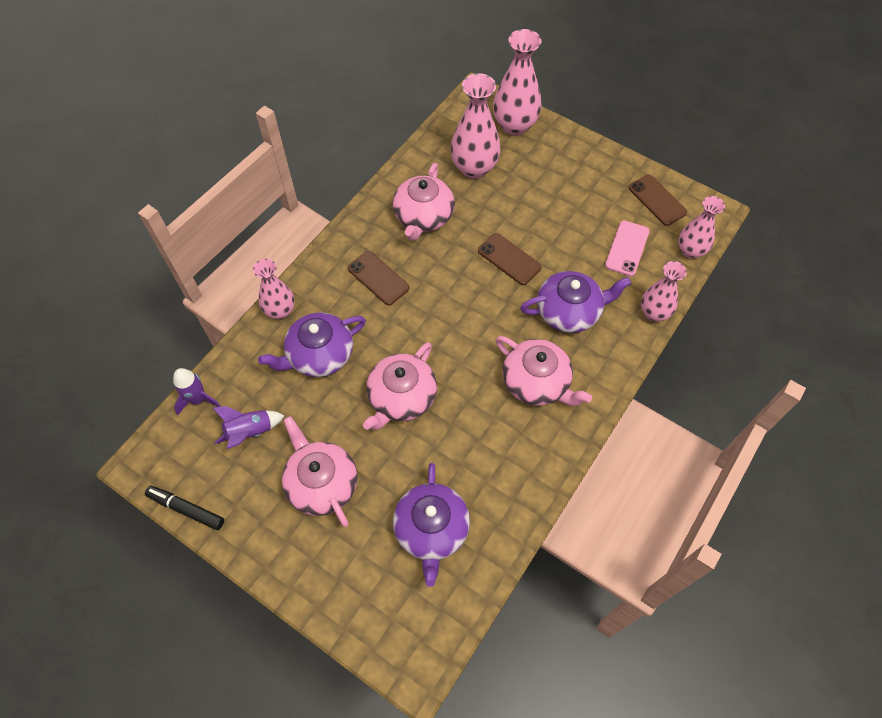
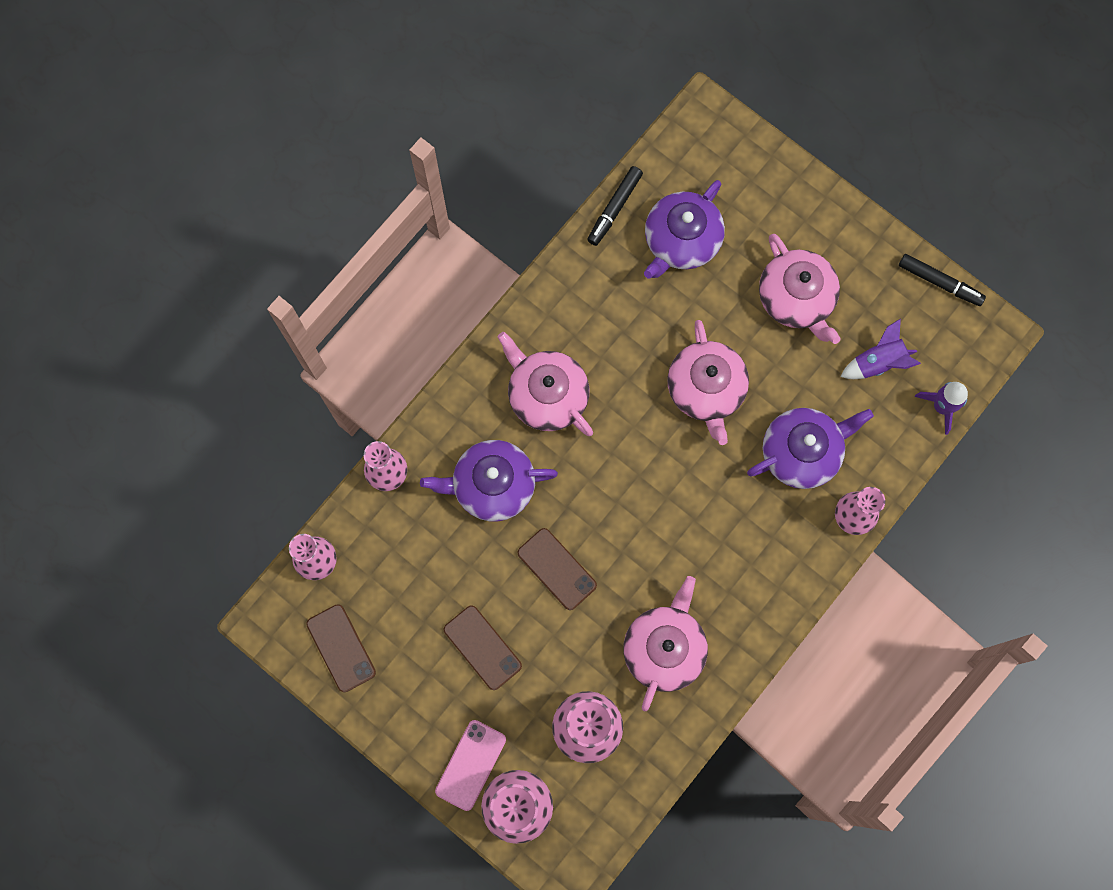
camera: 175 degrees left, 15 degrees up
(378, 278) = (728, 554): brown phone -> brown phone (482, 647)
(401, 397) = (706, 389): pink teapot -> pink teapot turned 135 degrees clockwise
(431, 529) = (681, 240): purple teapot -> purple teapot turned 150 degrees counterclockwise
(498, 556) = (614, 208): none -> black marker
(627, 248) = (400, 572): pink phone -> pink phone (471, 765)

